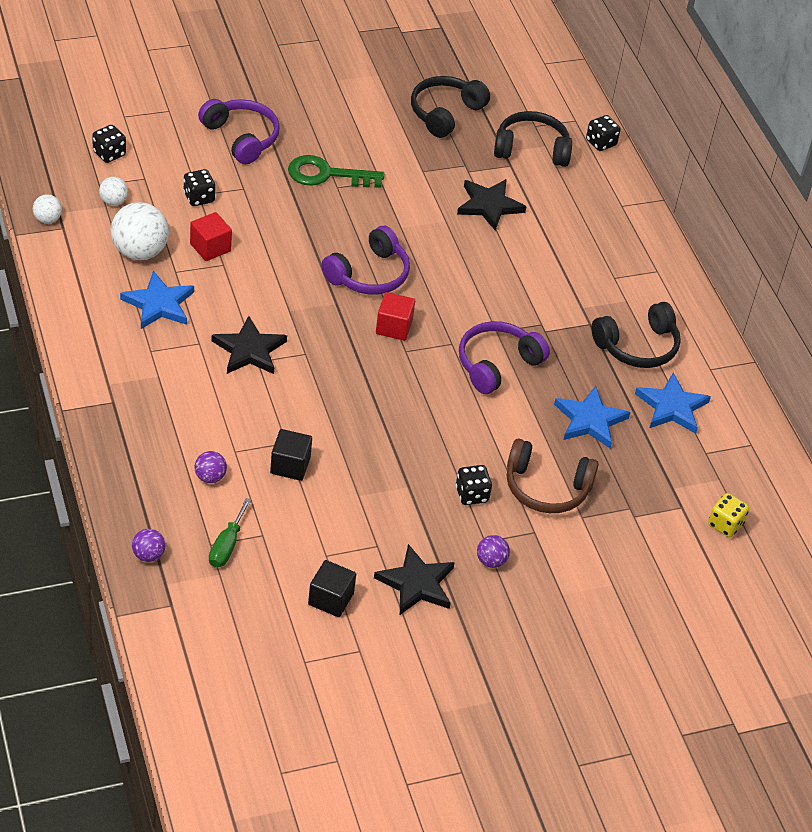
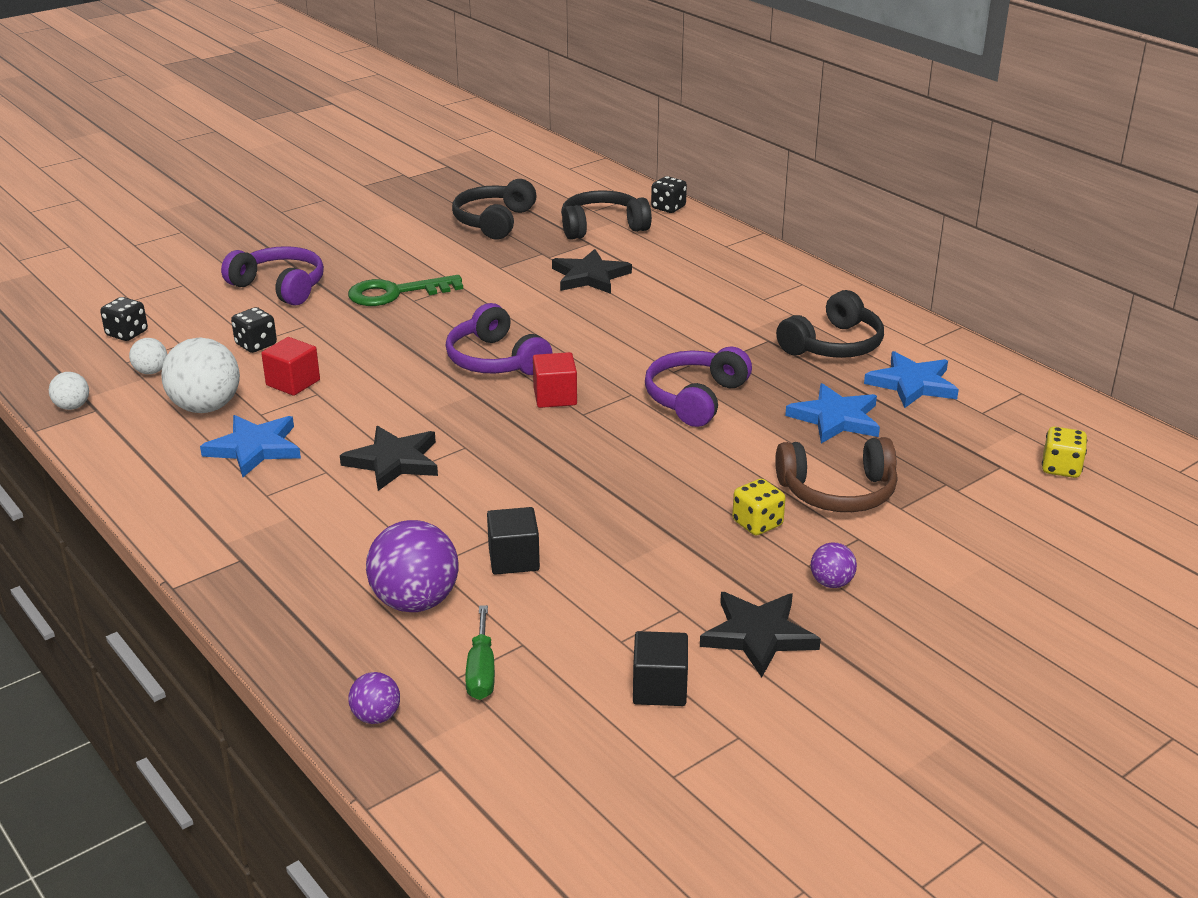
camera: 15 degrees left, 15 degrees down
(210, 477) = (415, 602): purple ball -> purple ball, size x1.97
(369, 274) = (496, 360): purple headphones -> purple headphones turned 120 degrees clockwise
(472, 494) = (757, 523): black dice -> yellow dice

